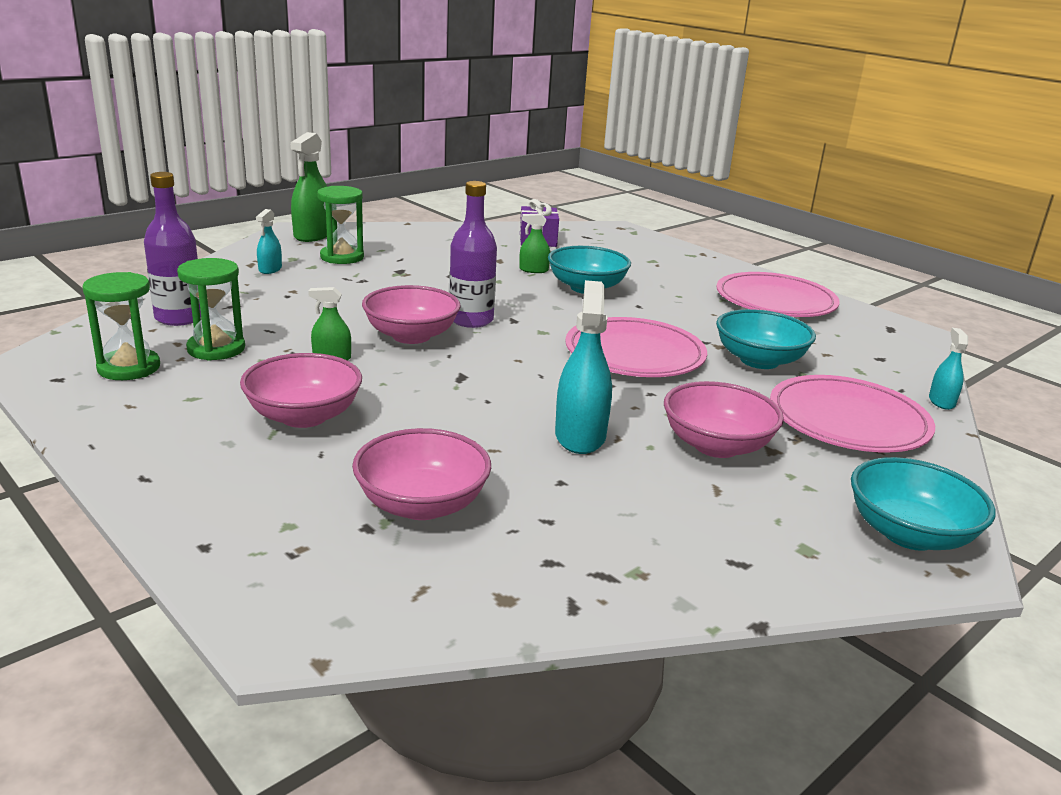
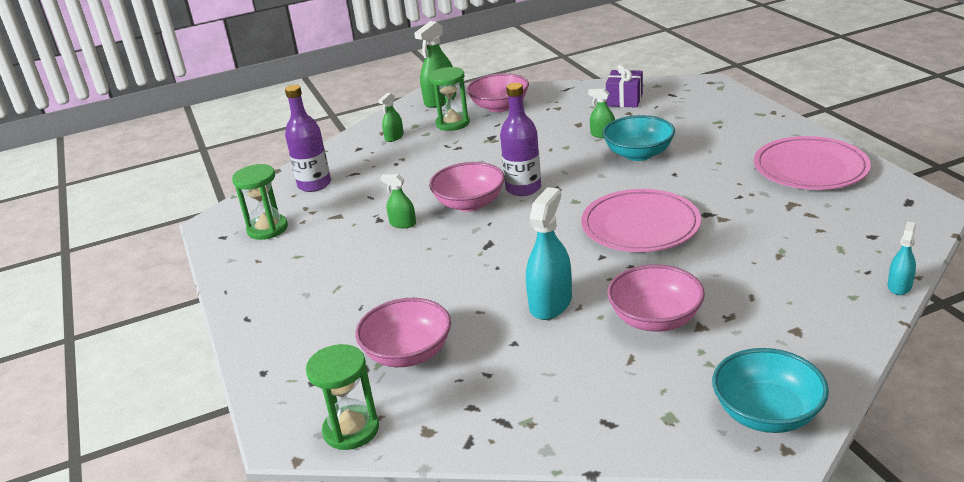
camera: 25 degrees right, 5 degrees up
(216, 349) = (328, 213): green hourglass -> green hourglass (351, 430)
(270, 269) = (394, 137): turquoise spray bottle -> green spray bottle
(304, 416) = (362, 275): pink bowl -> pink bowl (499, 107)
(759, 360) = (749, 235): turquoise bowl -> none
(848, 420) = (790, 301): pink plate -> none

